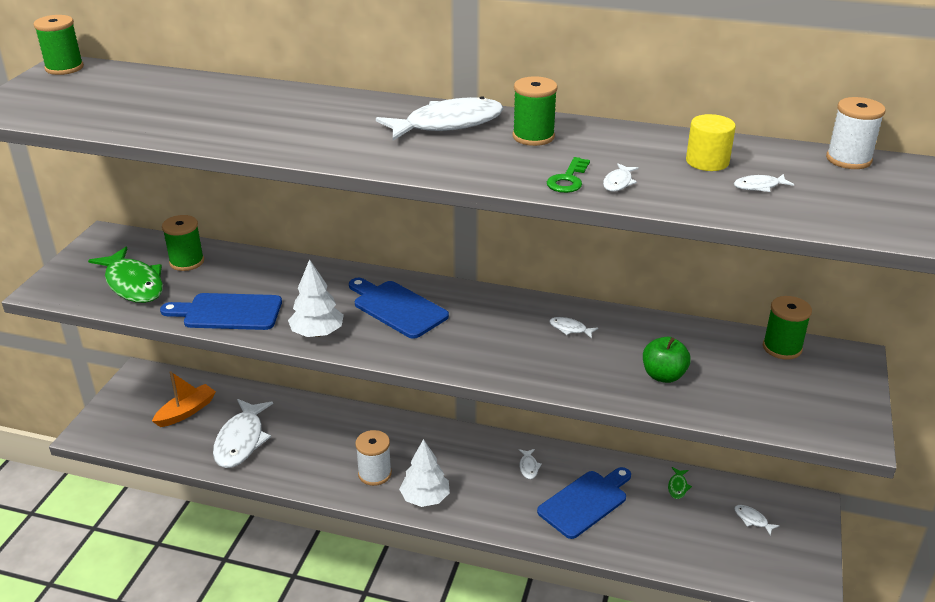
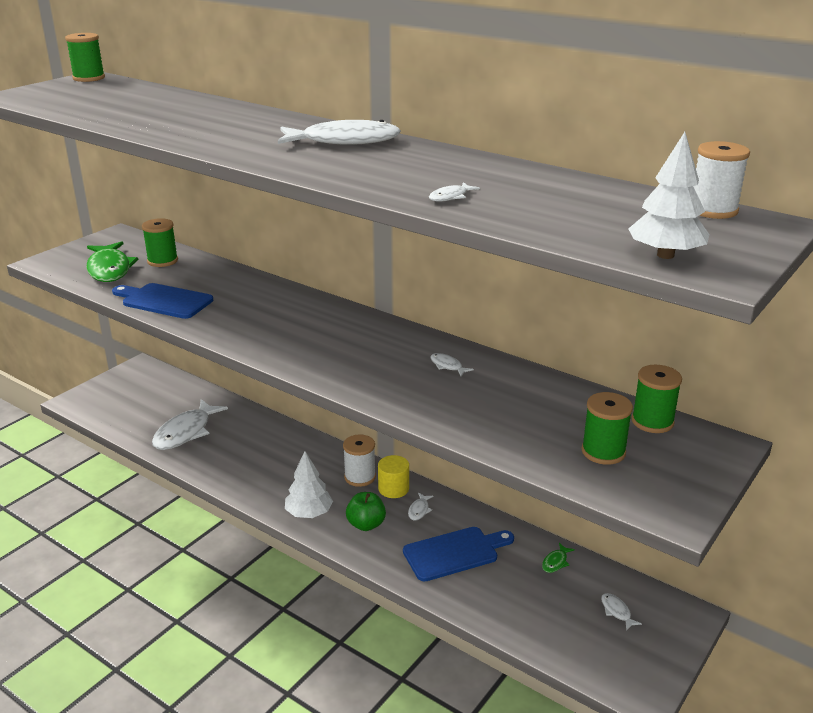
camera: 20 degrees right, 5 degrees down
(186, 411) = (157, 401): orange boat -> none
(317, 333) = (222, 328): white tree -> white tree (665, 255)
(374, 474) = (278, 483): white spool -> white spool (360, 477)
(397, 308) = (304, 322): blue cutting board -> none
(533, 137) = (410, 158): green spool -> green spool (603, 452)
(568, 180) = (405, 189): green key -> none
(663, 375) = (508, 420): green apple -> green apple (366, 524)
(707, 161) = (558, 193): yellow cylinder -> yellow cylinder (393, 488)
(759, 186) = (589, 217): white fish -> none

